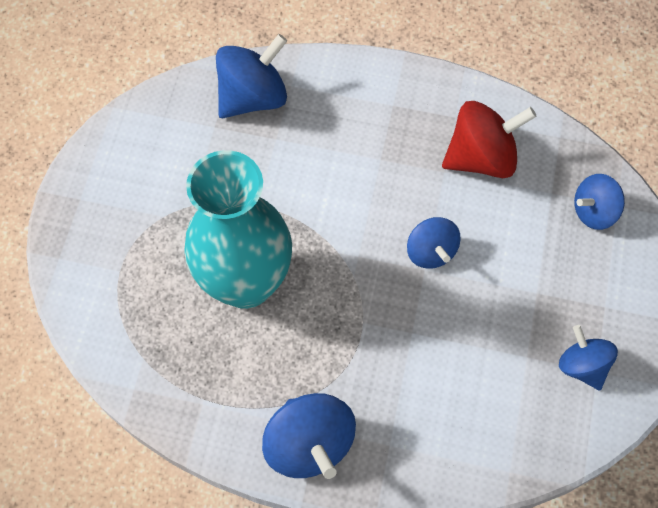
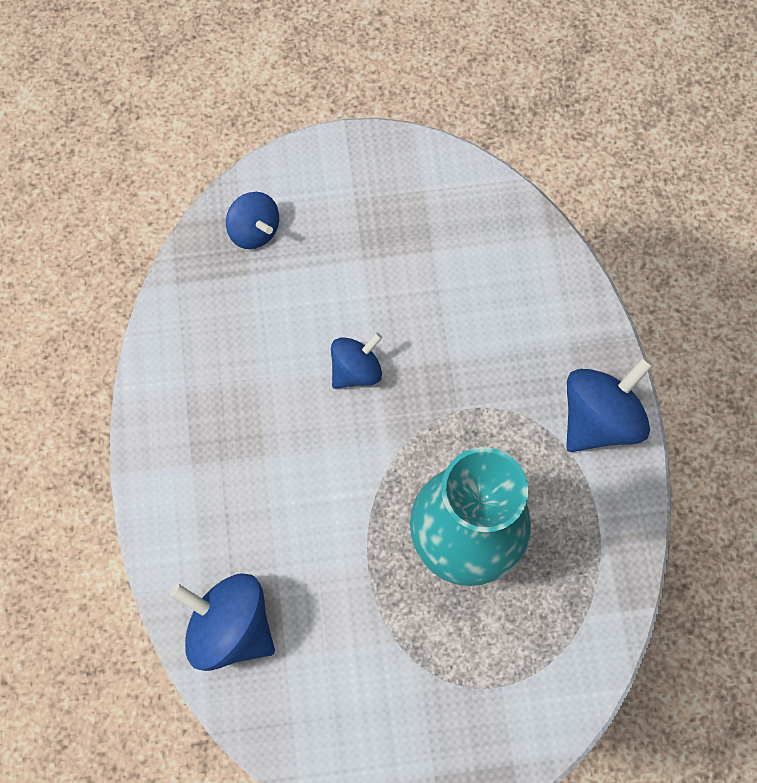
camera: 110 degrees left, 5 degrees up
(481, 157) = (227, 352): red spinning top -> none
(582, 365) = (422, 203): blue spinning top -> none

